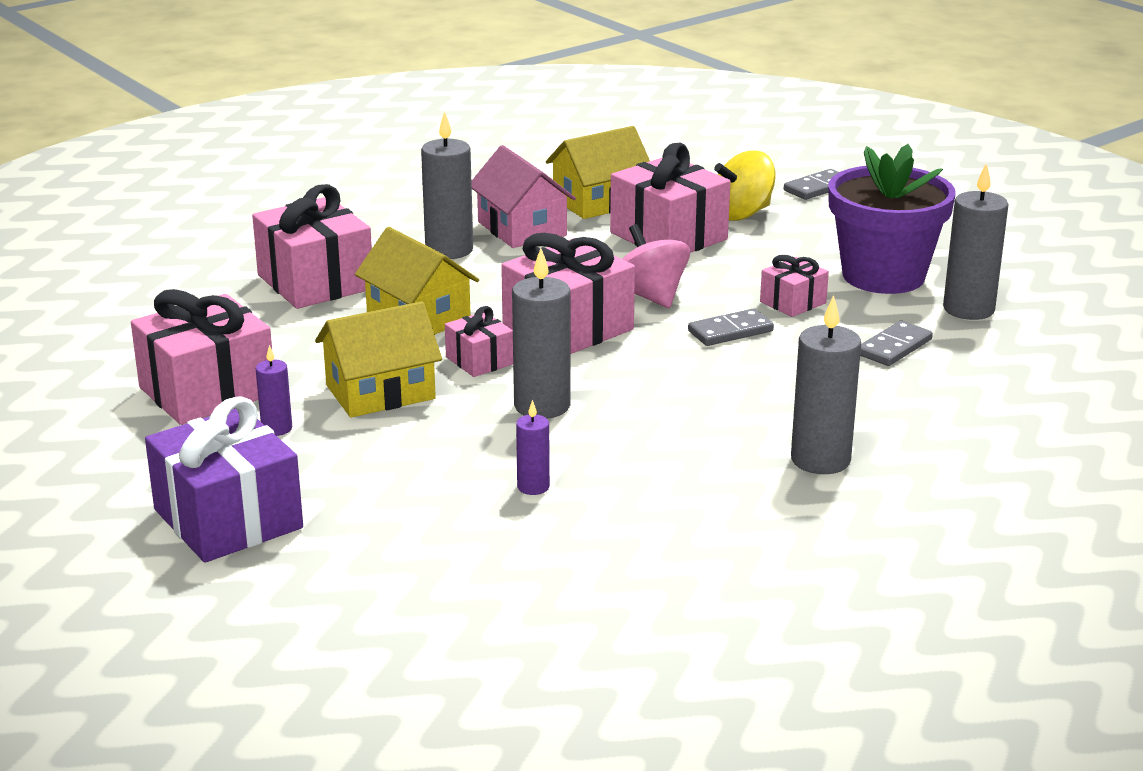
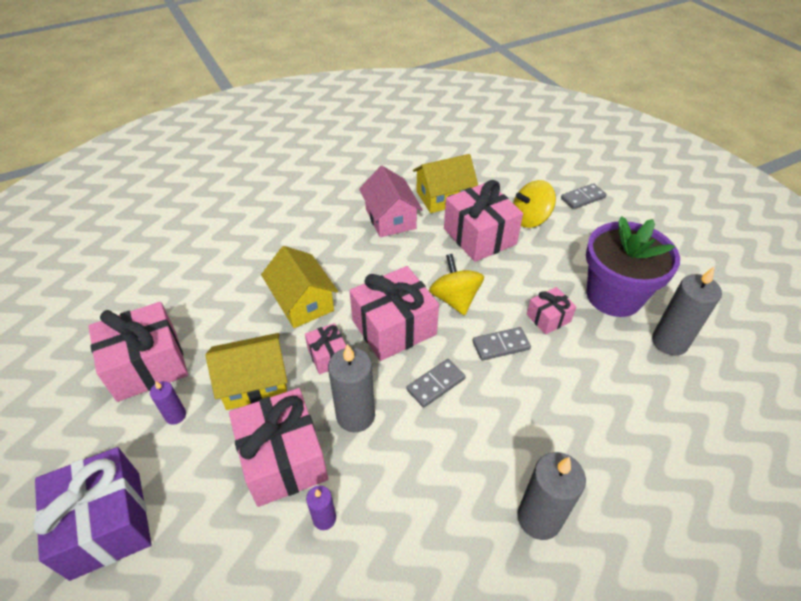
camera: 10 degrees right, 20 degrees up
(315, 282) = (251, 257): pink gift -> pink gift (283, 459)
(449, 250) = (341, 234): grey candle -> none
(650, 296) = (455, 299): pink spinning top -> yellow spinning top
(894, 347) = (611, 380): grey domino -> grey domino (435, 384)

